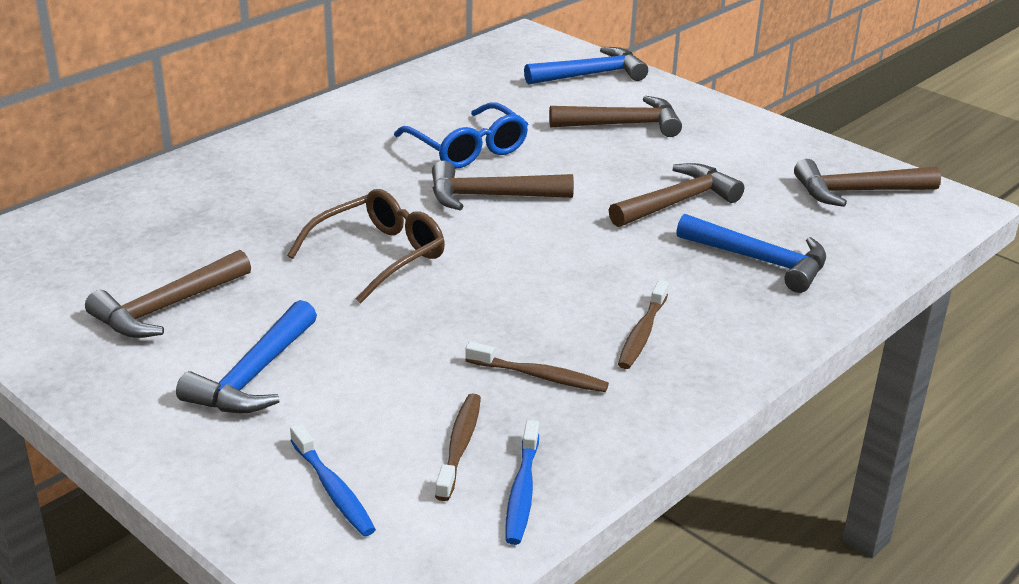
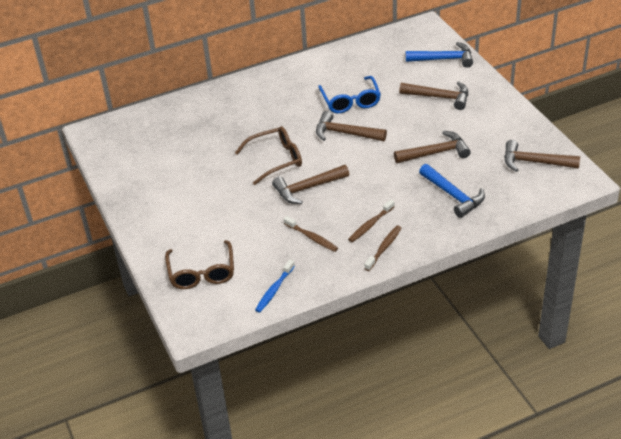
camera: 25 degrees right, 10 degrees up
(166, 308) = (173, 171): brown hammer -> brown hammer (307, 188)
(253, 376) = (194, 213): blue hammer -> none
(333, 489) = (202, 273): blue toothbrush -> brown glasses
(460, 445) = (260, 264): brown toothbrush -> brown toothbrush (384, 248)

